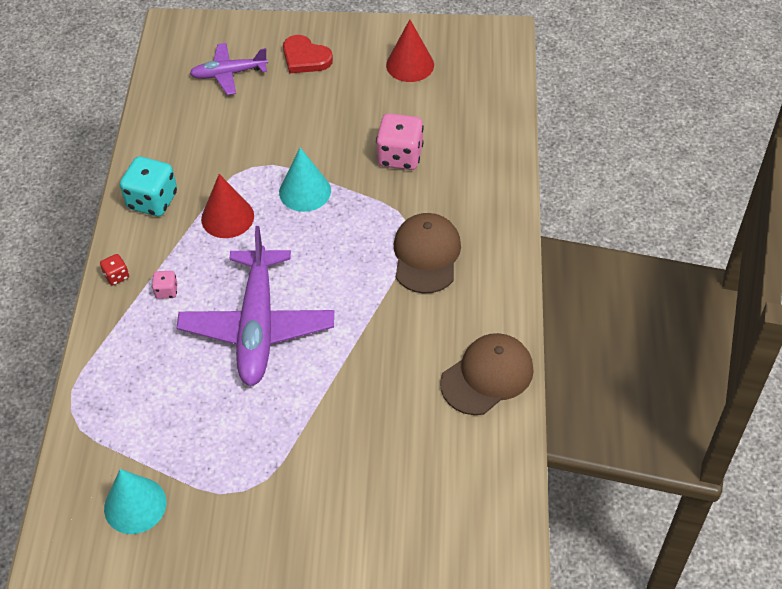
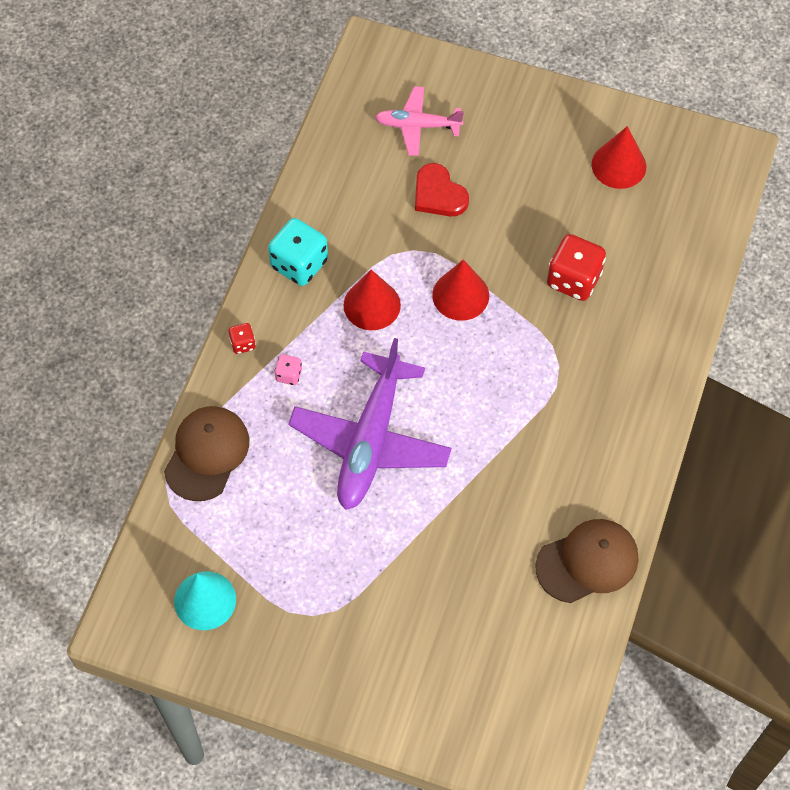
camera: 15 degrees right, 10 degrees up
(228, 74) = (417, 125): purple plane -> pink plane
(305, 58) = (506, 126): red heart -> red heart (438, 194)
(305, 191) = (460, 295): turquoise cone -> red cone
(400, 156) = (573, 279): pink dice -> red dice
(426, 255) = (567, 406): brown cap -> brown cap (207, 454)

